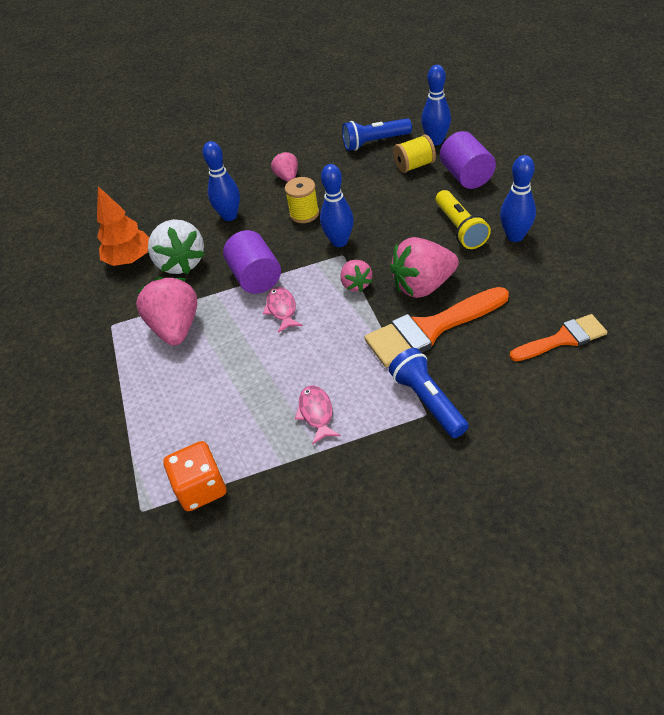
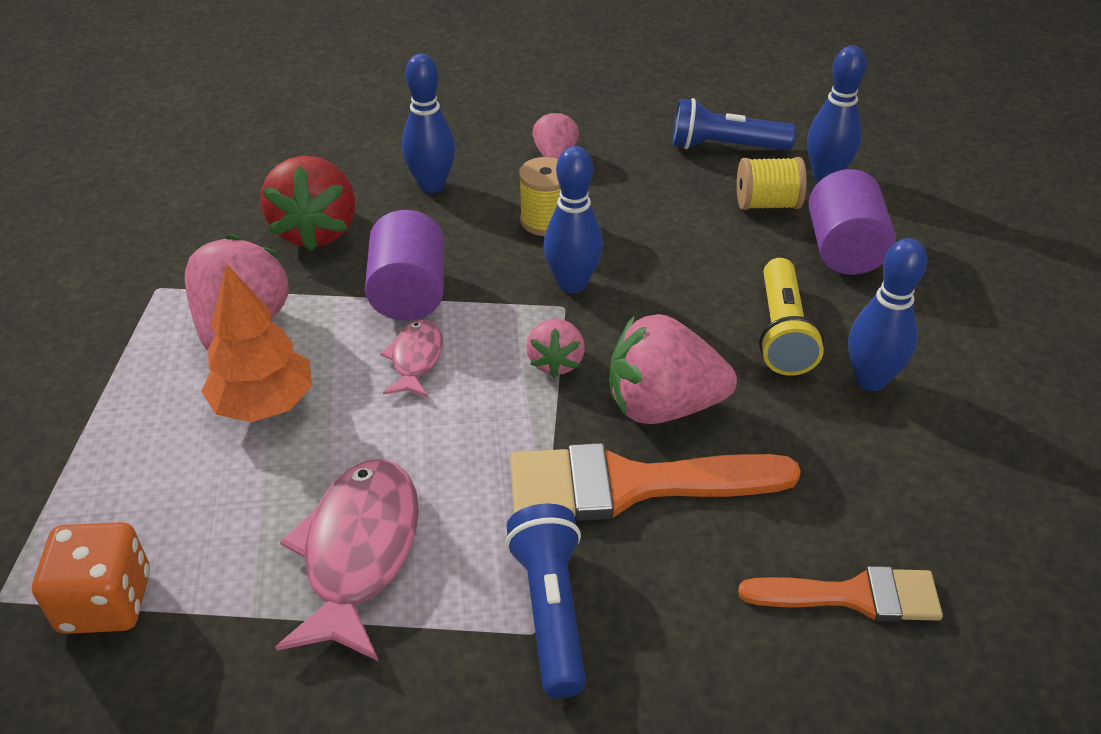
camera: 15 degrees right, 5 degrees down
(130, 259) = (249, 200): orange tree -> orange tree (264, 404)
(181, 263) = (316, 231): white strawberry -> red strawberry
(316, 413) = (359, 553): pink fish -> pink fish, size x1.83

